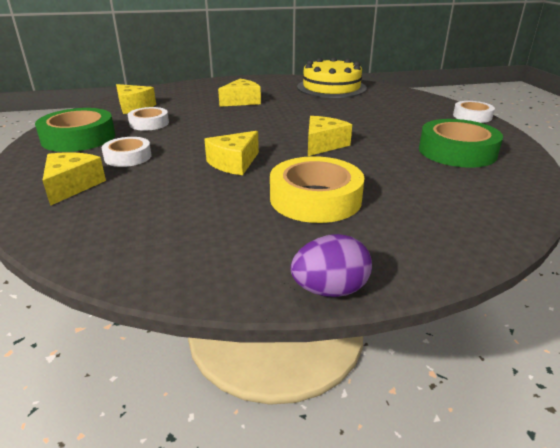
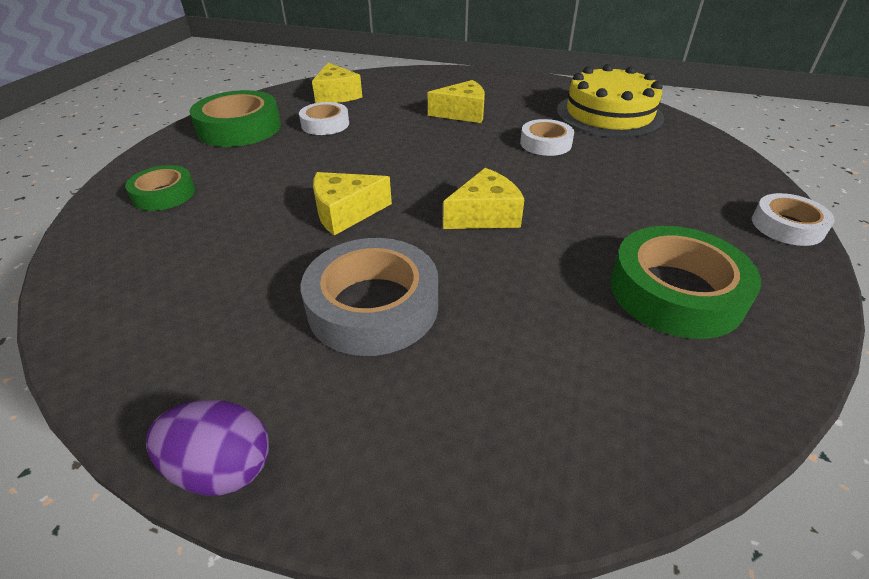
camera: 30 degrees right, 10 degrees up
(72, 186) = (164, 194): yellow cheese -> green tape
(128, 157) = (253, 169): white tape -> white tape (545, 143)
(315, 198) = (373, 306): yellow tape -> grey tape

